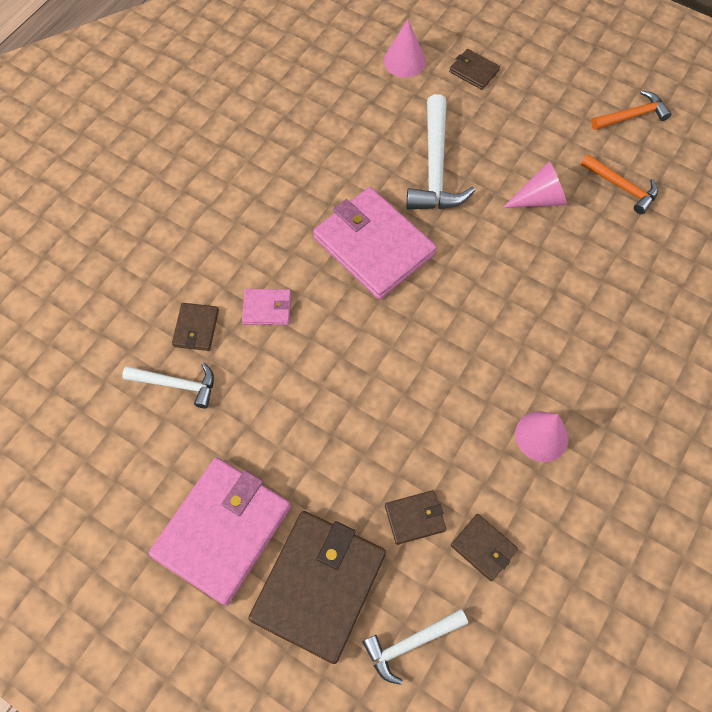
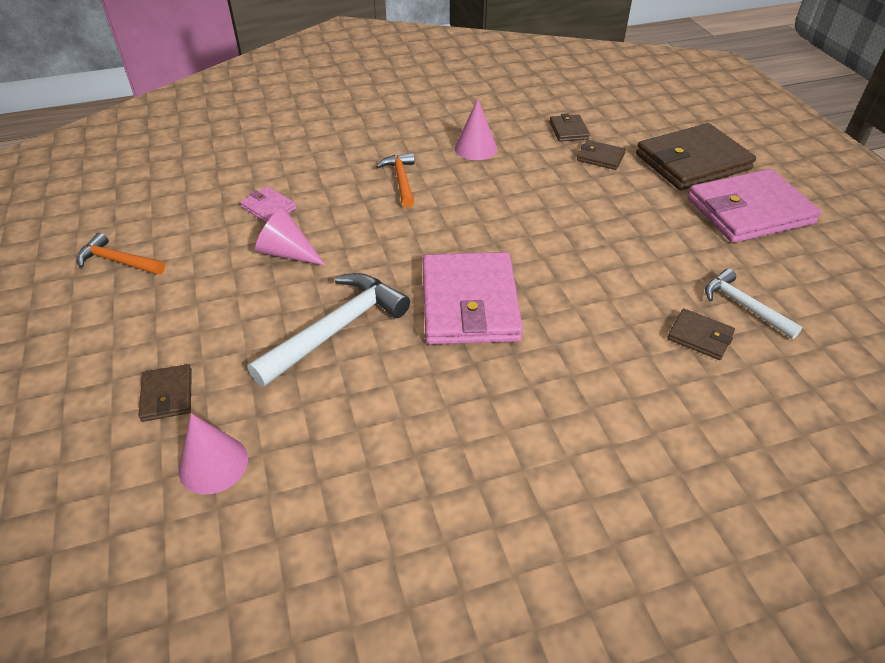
camera: 140 degrees left, 20 degrees down
(196, 328) = (700, 336): brown wallet -> brown wallet turned 75 degrees clockwise
(267, 308) = (616, 314): pink wallet -> pink wallet (269, 208)
(410, 643) = (650, 123): white hammer -> none
(622, 187) = (217, 223): orange hammer -> orange hammer (401, 180)

